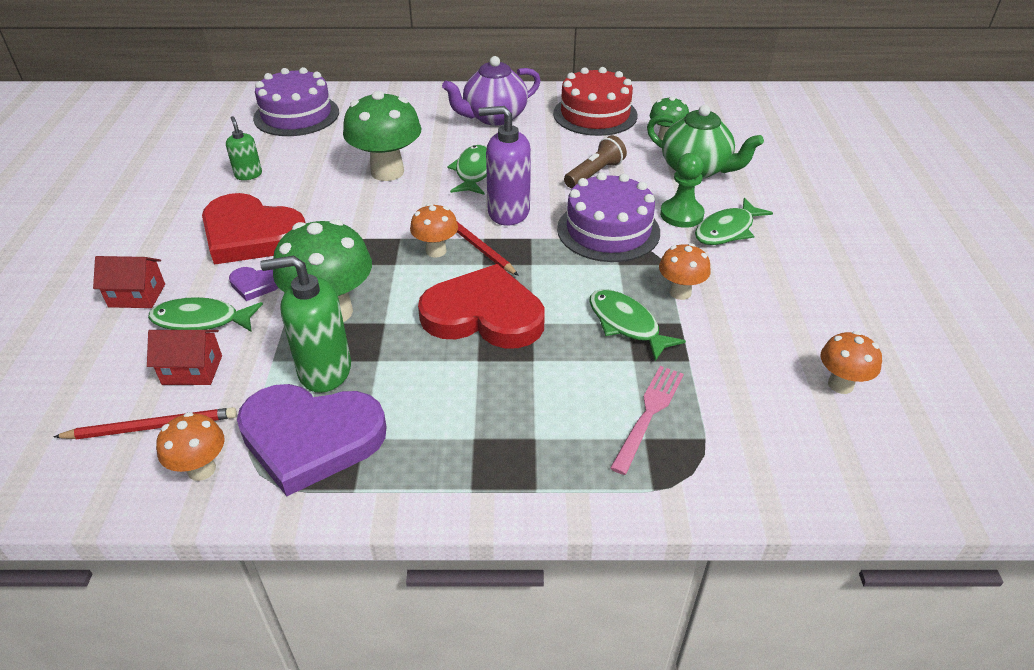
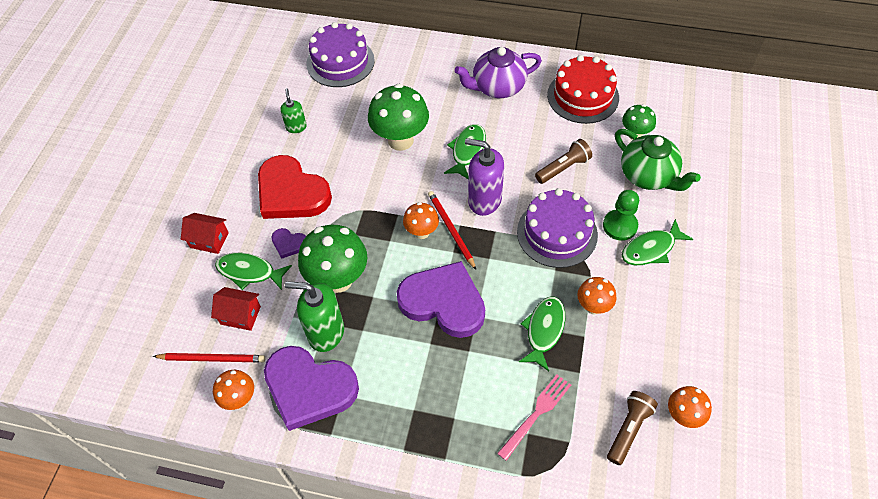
camera: 15 degrees right, 15 degrees up
(484, 315) = (443, 302): red heart -> purple heart
(626, 324) = (544, 330): green fish -> green fish turned 45 degrees clockwise
(778, 411) = (628, 429): none -> brown flashlight

